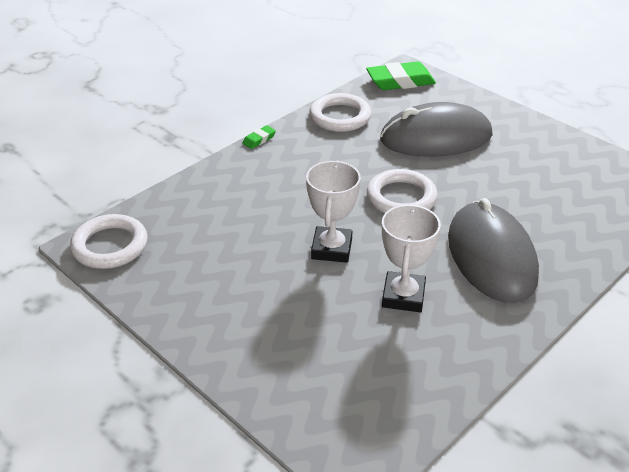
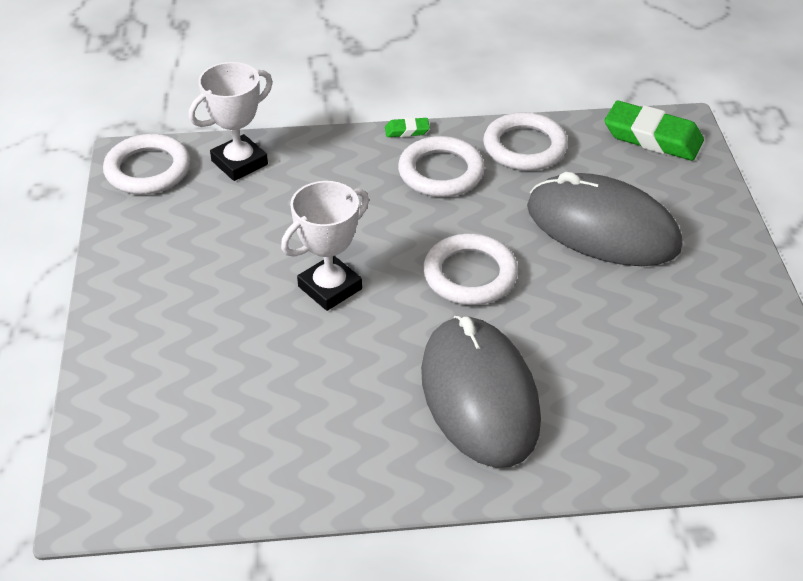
camera: 40 degrees right, 5 degrees up
(310, 152) = (441, 172): none -> white ring
(403, 296) = (334, 378): white trophy -> white trophy (239, 163)
(491, 256) = (479, 395): grey mouse -> grey mouse turned 45 degrees counterclockwise

